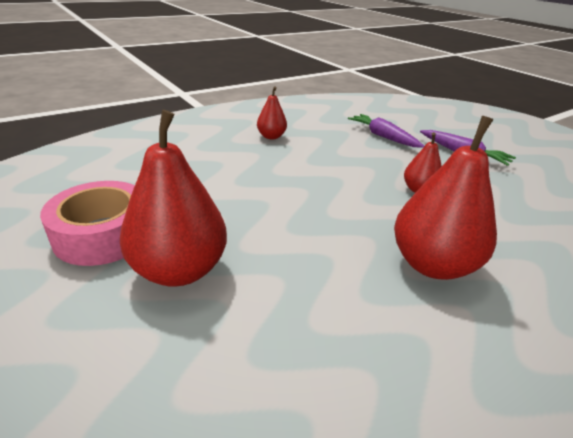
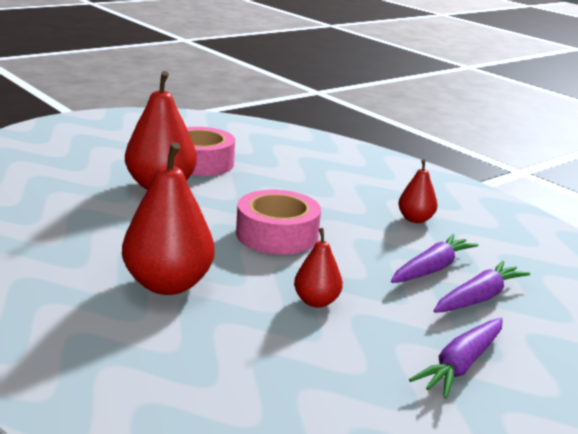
camera: 85 degrees right, 10 degrees down
(309, 196) = (277, 235): none -> pink tape
(350, 143) = (431, 269): none -> purple carrot

